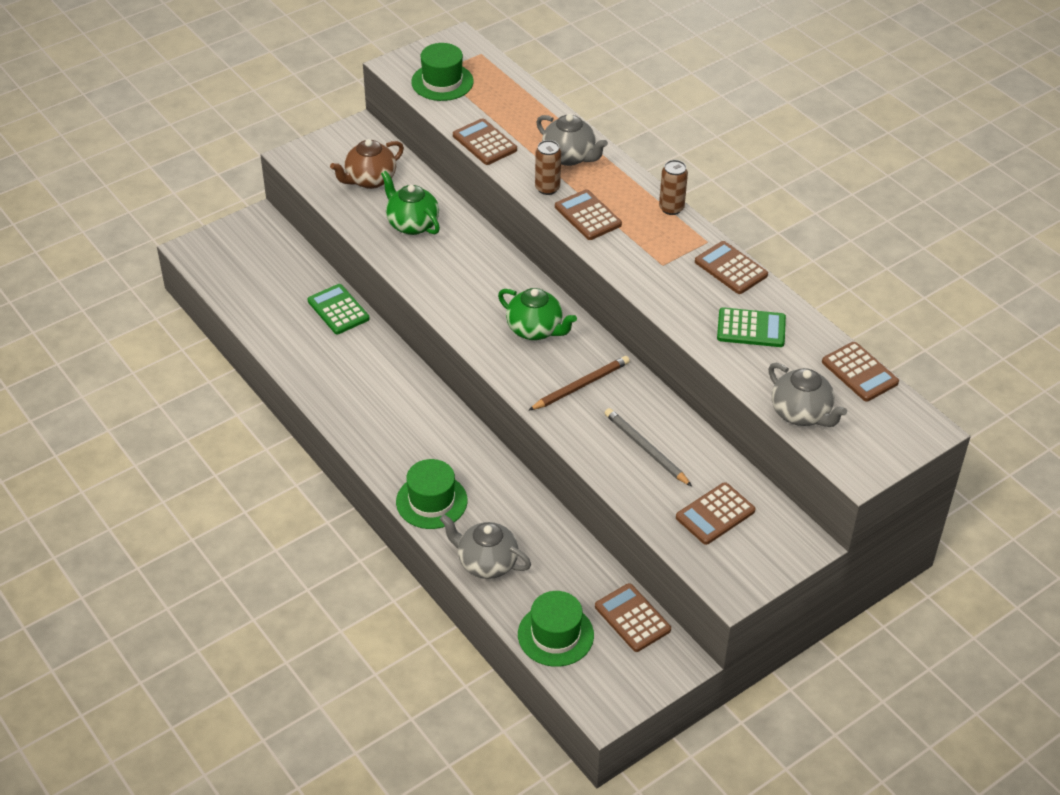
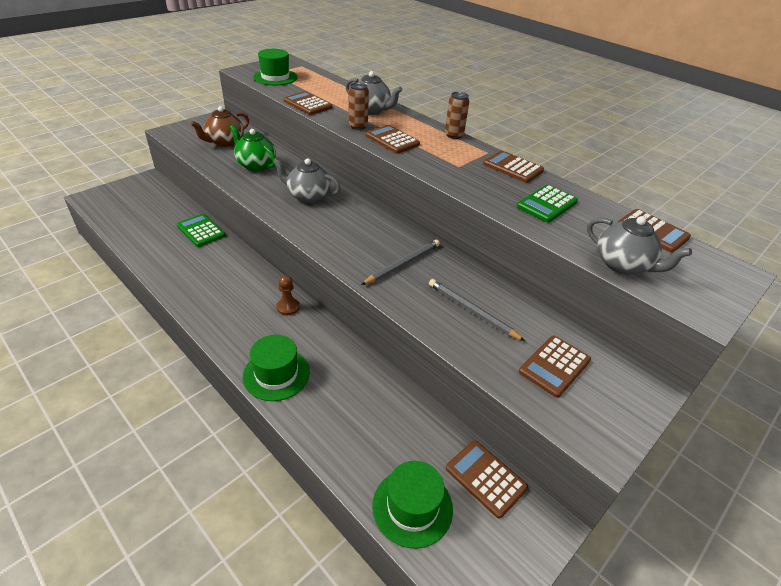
camera: 10 degrees left, 5 degrees down
(446, 424) = (288, 307): none -> brown pawn
(486, 563) = (332, 431): grey teapot -> grey teapot (308, 196)
(535, 330) = (358, 226): green teapot -> none
(580, 385) = (402, 264): brown pencil -> grey pencil
(751, 328) = (547, 204): green calculator -> green calculator turned 135 degrees clockwise

